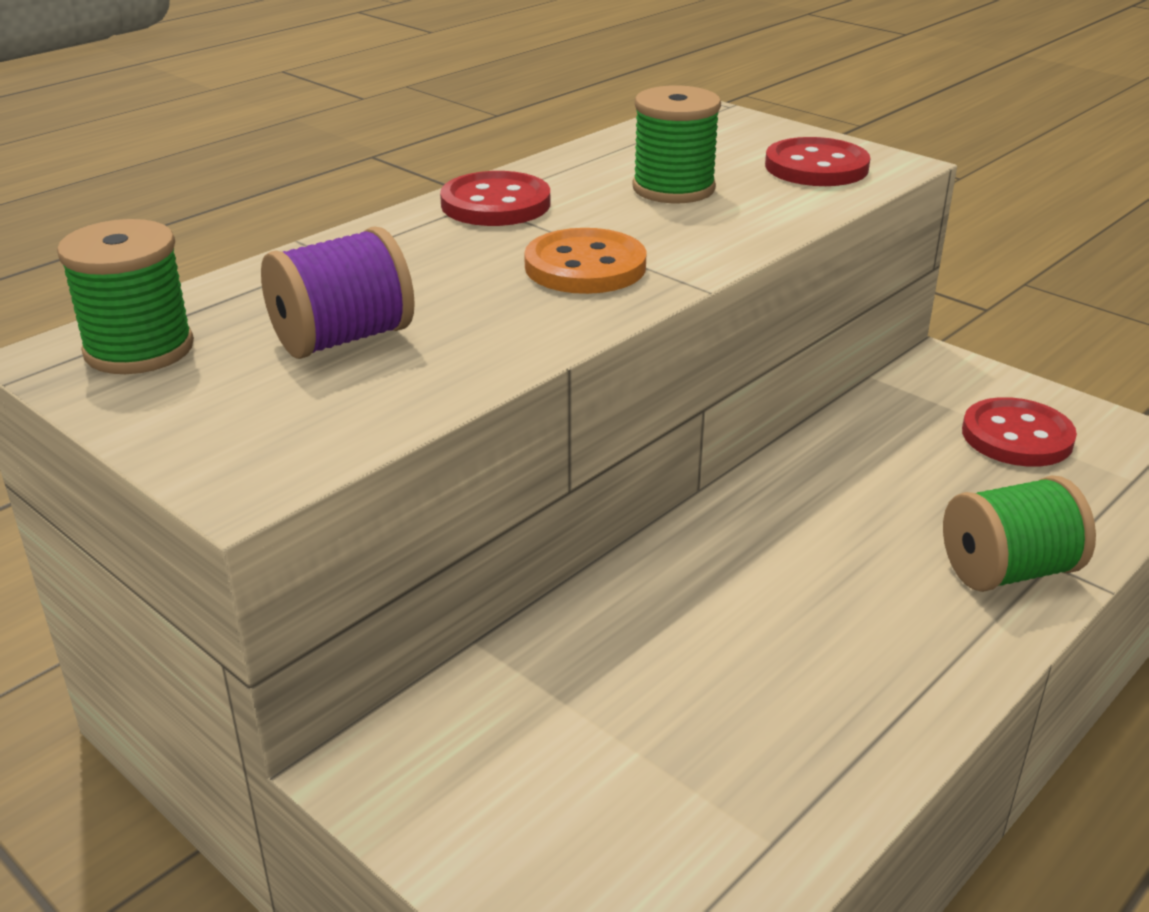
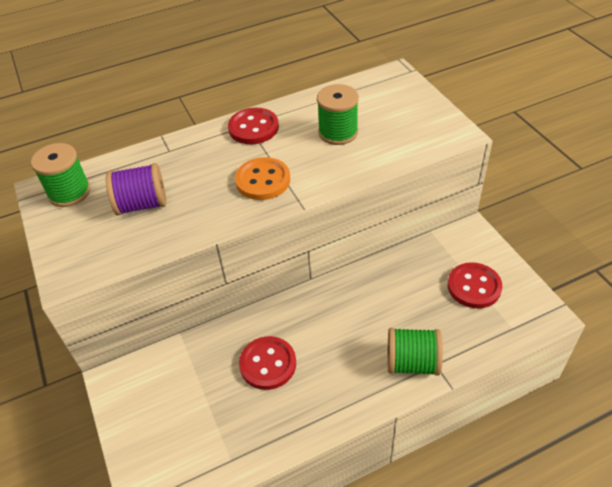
camera: 25 degrees right, 15 degrees up
(816, 167) = (417, 129): red button -> red button (268, 364)

